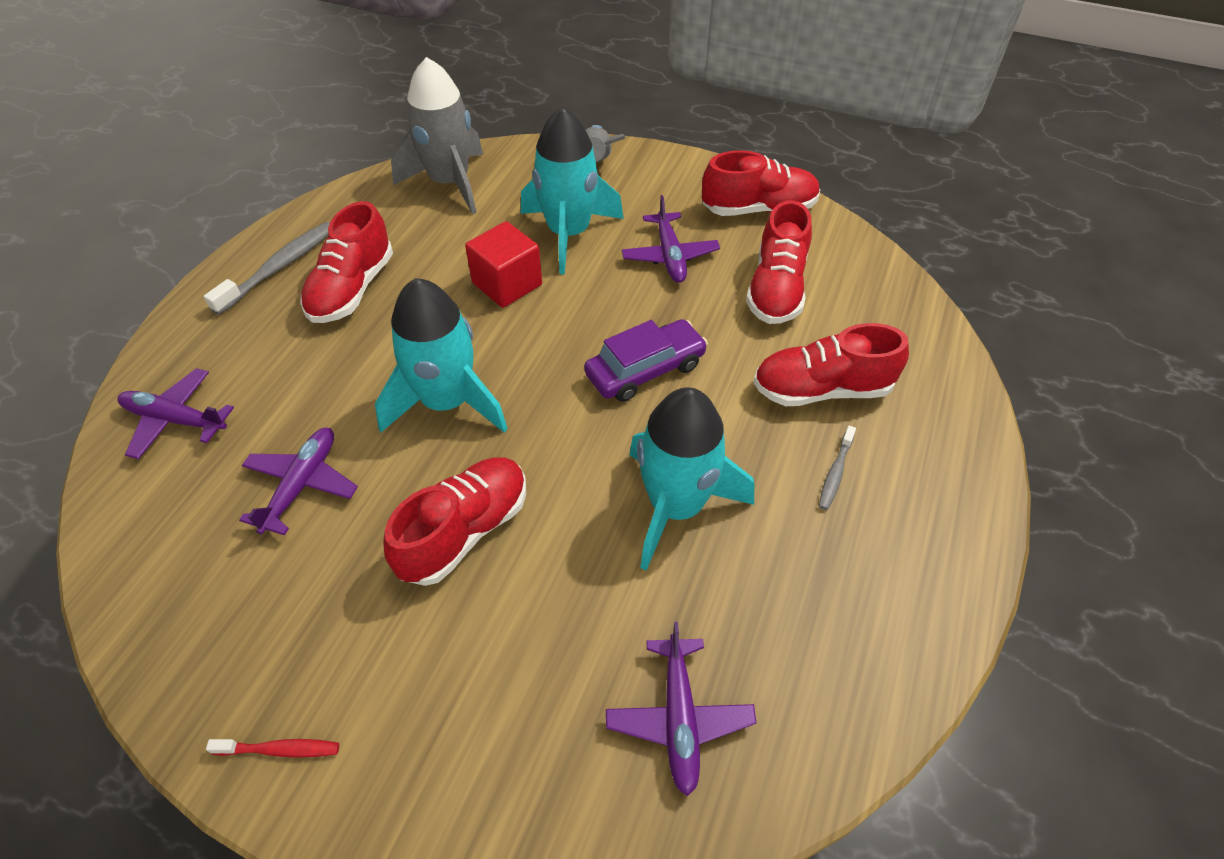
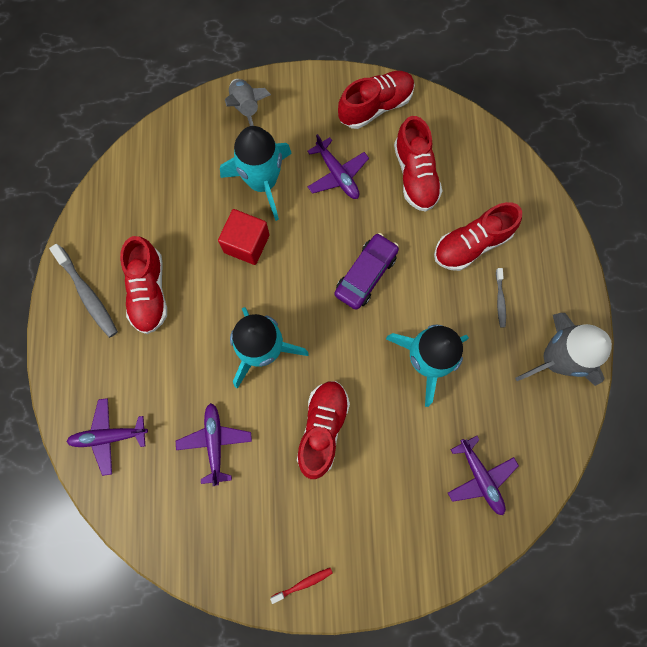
camera: 25 degrees left, 25 degrees up
(279, 267) = (88, 295): grey toothbrush -> grey toothbrush turned 135 degrees clockwise
(450, 183) = (154, 168): grey rocket -> grey rocket (555, 359)

